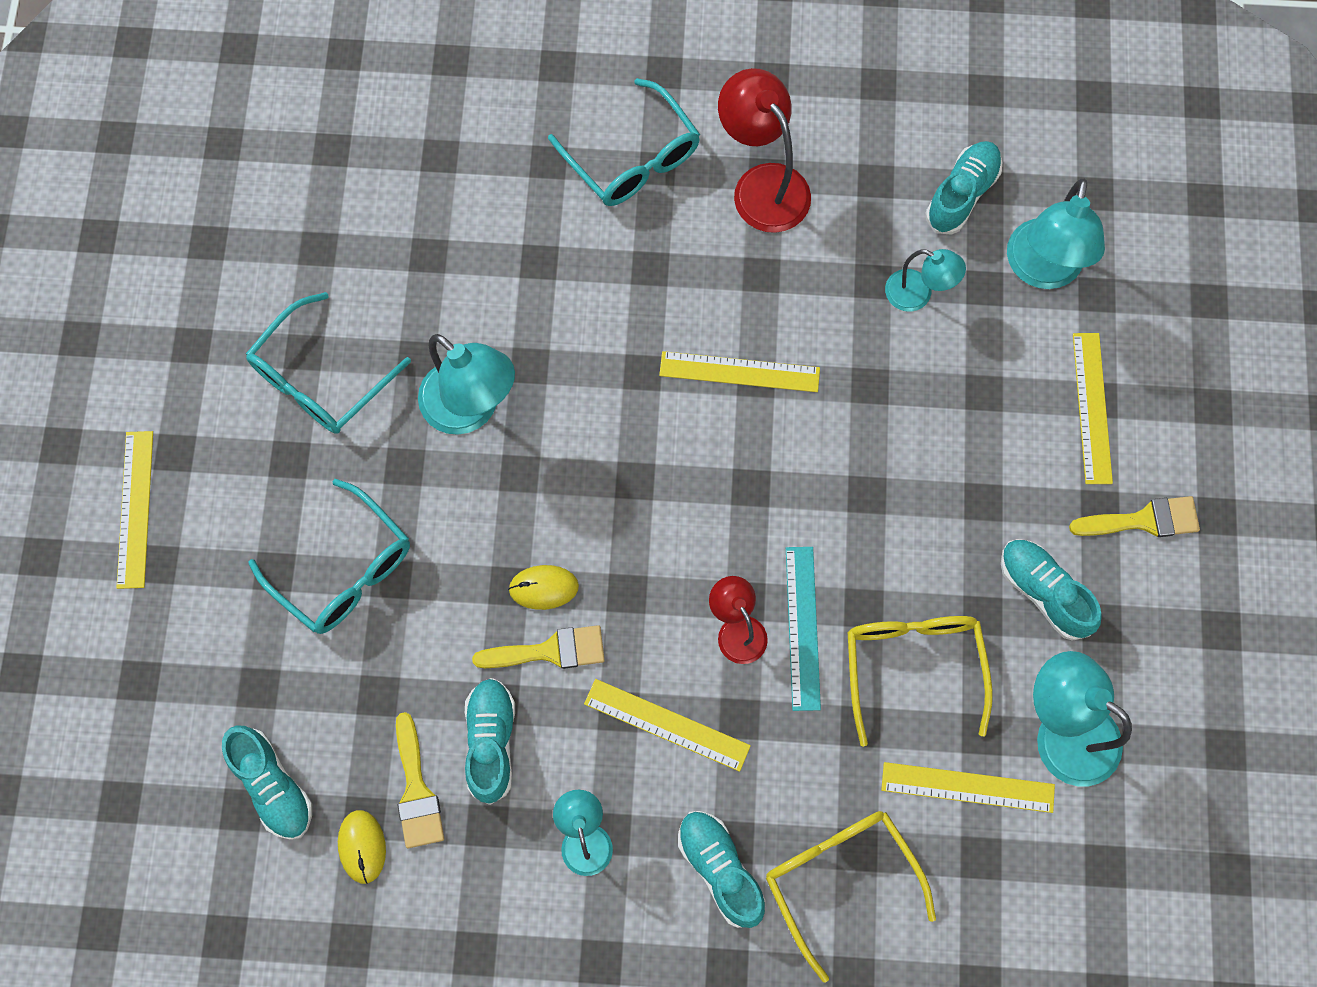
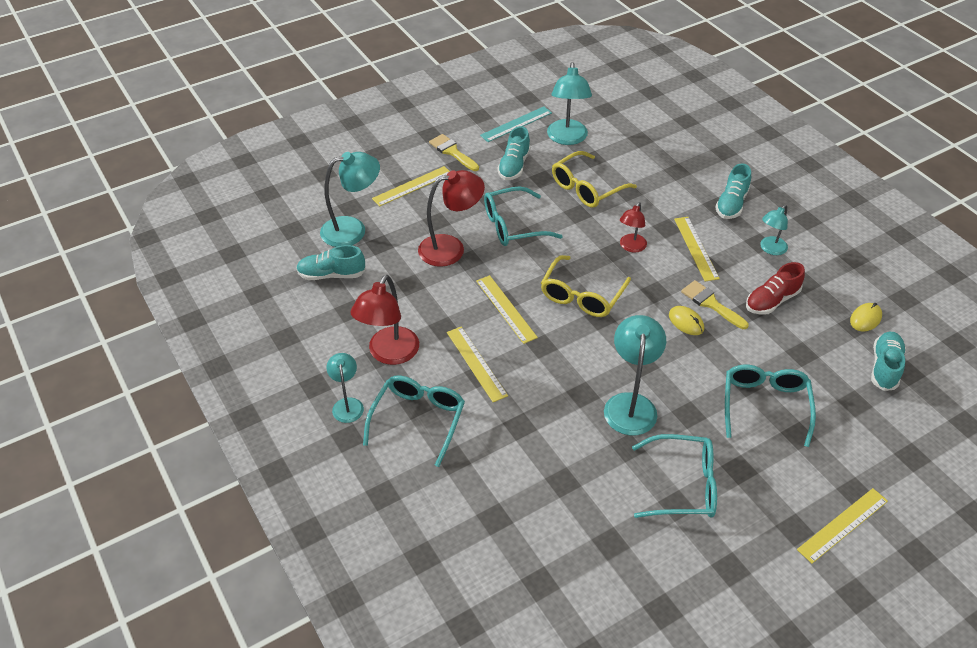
camera: 125 degrees left, 25 degrees down
(416, 790) = (821, 314): yellow brush -> none
(491, 742) = (771, 301): turquoise shoe -> red shoe
(802, 627) = (607, 227): turquoise ruler -> turquoise ruler (516, 124)
(840, 879) = (693, 170): yellow glasses -> yellow glasses (582, 295)
(900, 494) = (513, 225): none -> turquoise glasses
(910, 376) = (451, 248): none -> red lamp
(918, 295) = (404, 265): turquoise lamp -> turquoise lamp (347, 404)
(967, 787) = (618, 153): yellow ruler -> yellow ruler (476, 363)

